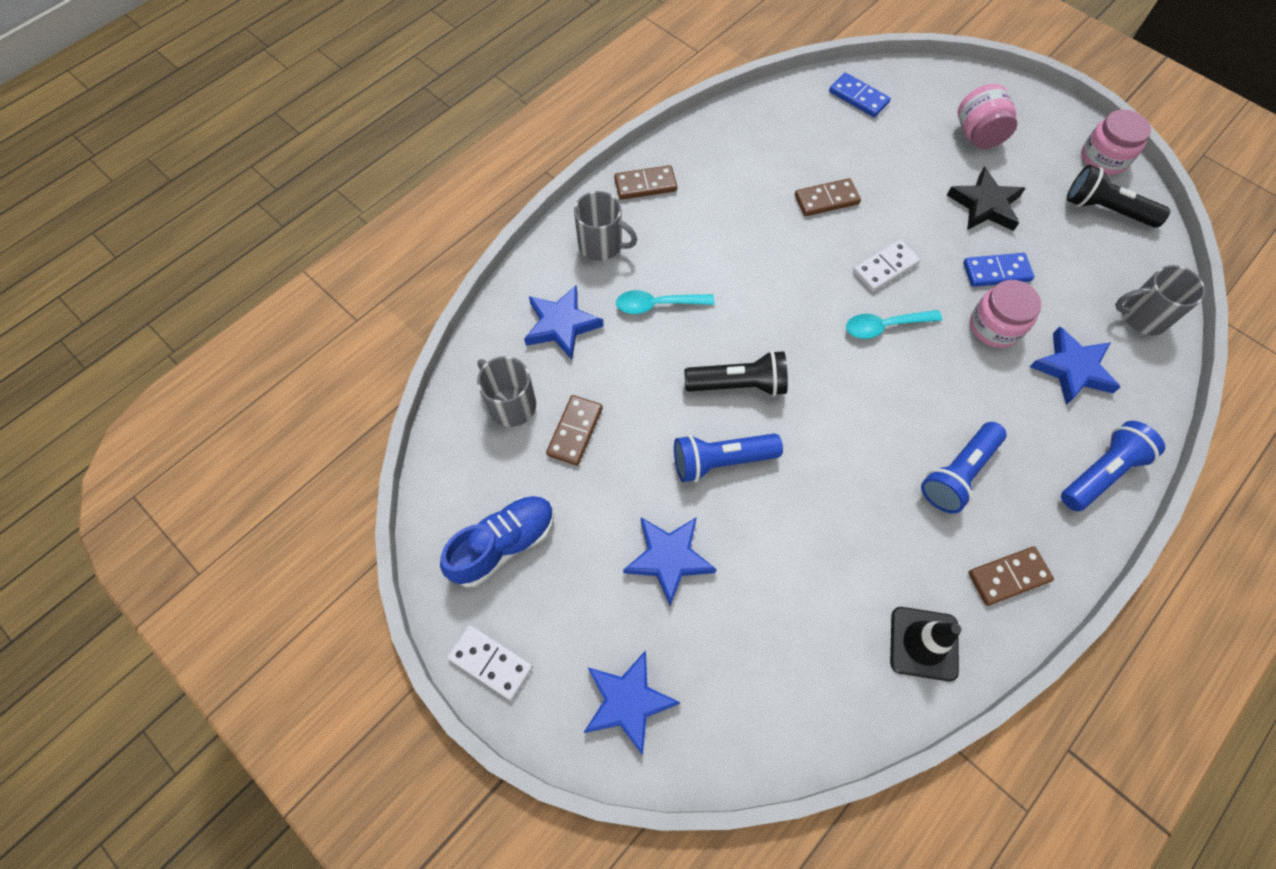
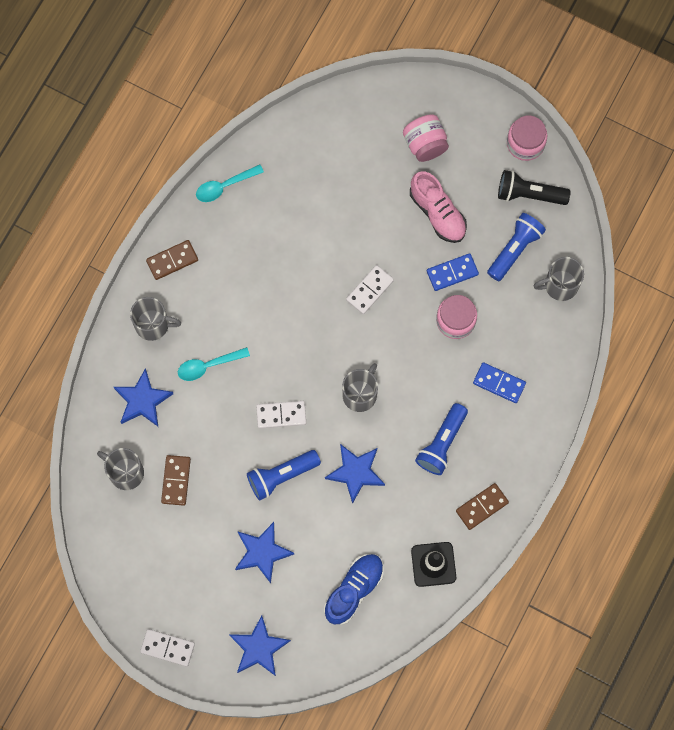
camera: 15 degrees left, 10 degrees up
(504, 544) = (152, 572): blue shoe -> blue shoe (354, 590)
(738, 384) = (281, 415): black flashlight -> white domino
(826, 199) = (315, 239): brown domino -> none
(851, 384) = (360, 394): none -> grey mug
(858, 97) = (324, 129): blue domino -> blue domino (499, 383)
(884, 326) = (376, 341): turquoise spoon -> turquoise spoon (224, 186)
(985, 205) = (437, 213): black star -> pink shoe
(1072, 369) = (513, 342): blue star -> blue star (355, 472)
(1100, 473) = (536, 418): blue flashlight -> blue flashlight (514, 249)

